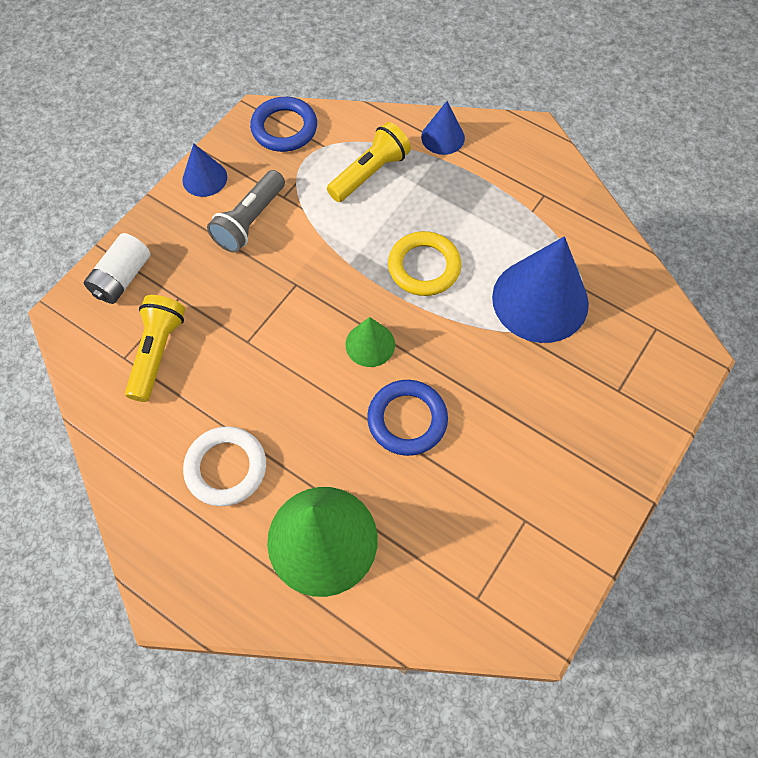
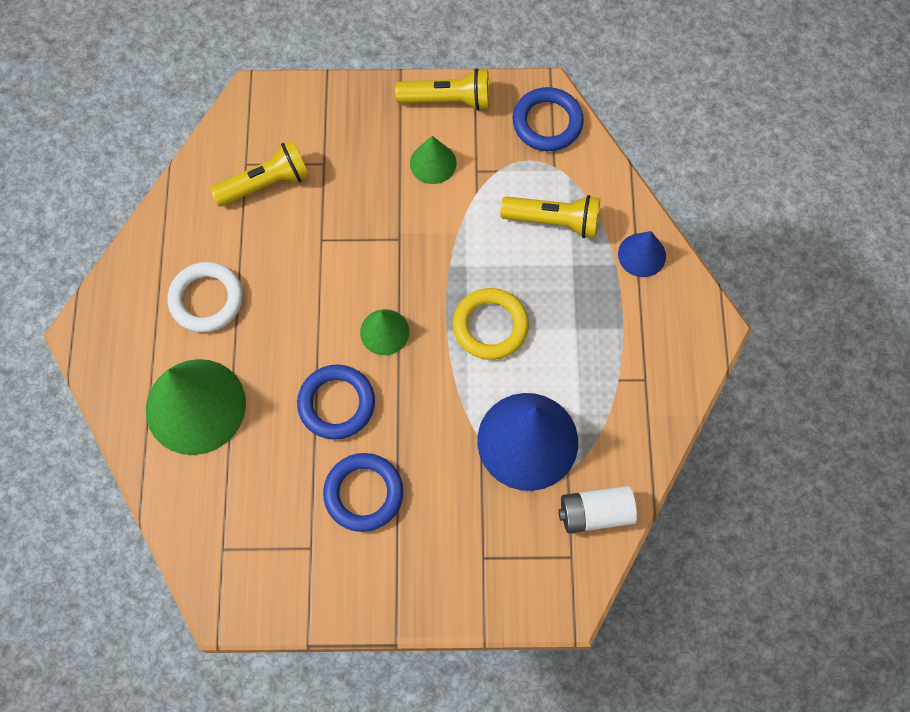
camera: 55 degrees right, 5 degrees up
(122, 278) = (311, 111): white battery -> white battery (595, 513)
(204, 178) = (448, 100): blue cone -> yellow flashlight
(250, 221) = (433, 163): grey flashlight -> green cone
(503, 447) = (363, 493): none -> blue ring

